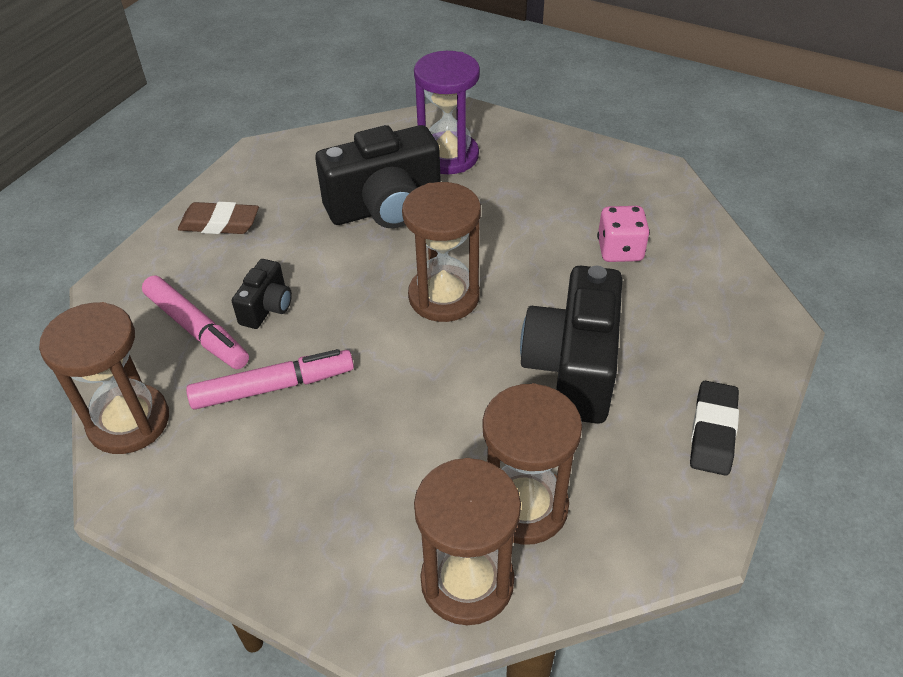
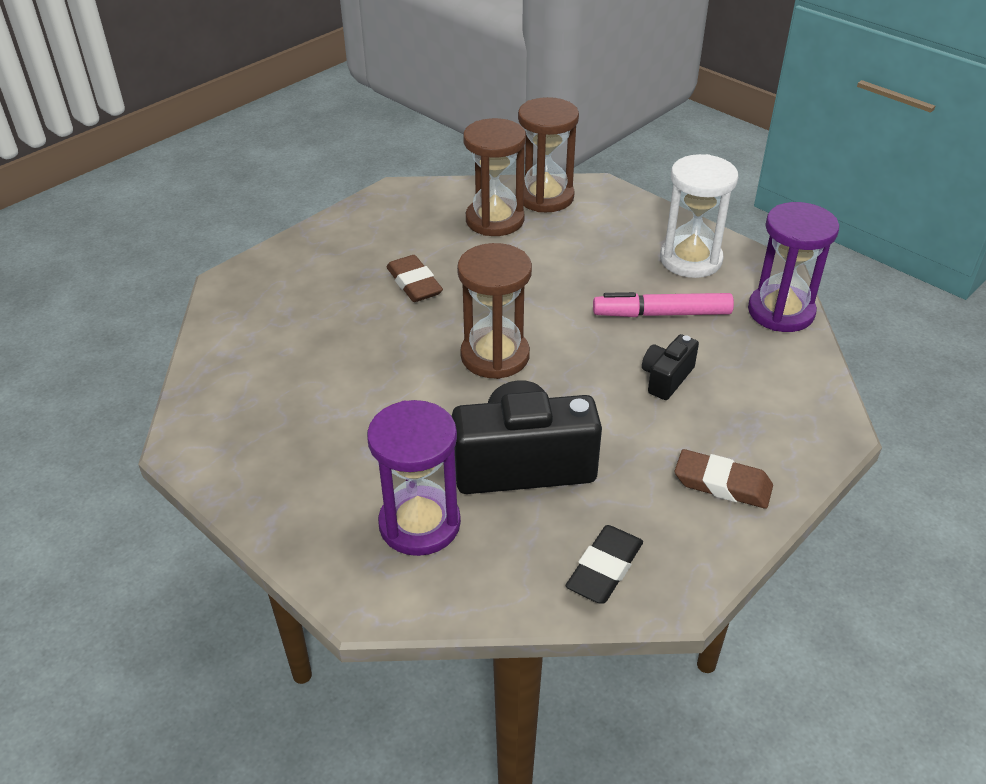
camera: 165 degrees left, 5 degrees down
(129, 421) = (781, 311): brown hourglass -> purple hourglass
(197, 329) = (733, 371): pink marker -> none
(235, 488) = (690, 260): none -> white hourglass
(573, 368) = (414, 284): black camera -> brown eraser
(620, 250) = (304, 365): pink dice -> none
(713, 432) = (343, 232): black eraser -> black eraser (604, 569)

